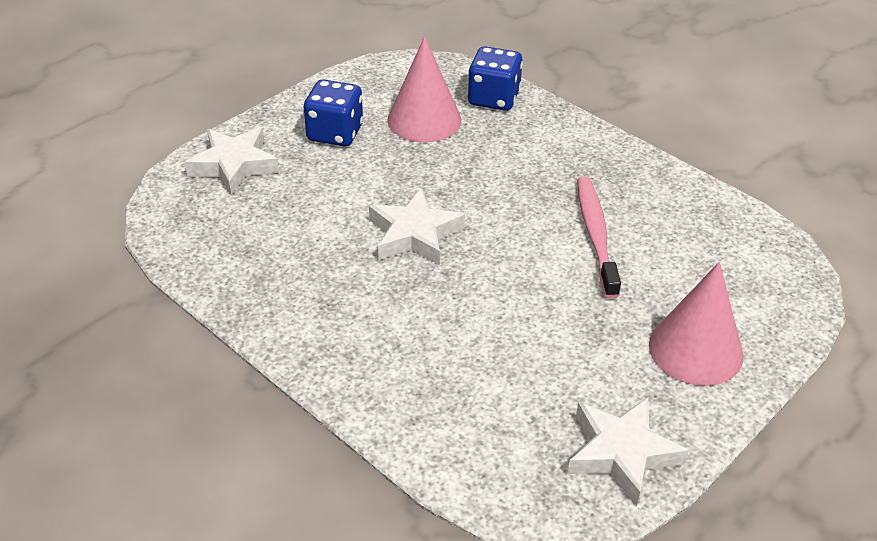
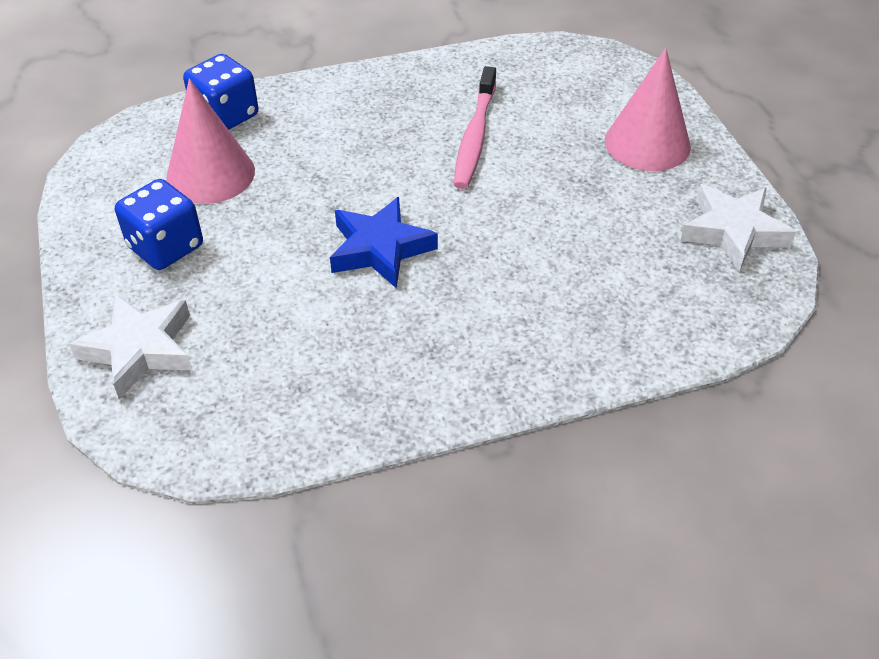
camera: 60 degrees left, 5 degrees up
(414, 234) = (380, 249): white star -> blue star
(596, 235) = (475, 136): pink toothbrush -> pink toothbrush turned 105 degrees counterclockwise

